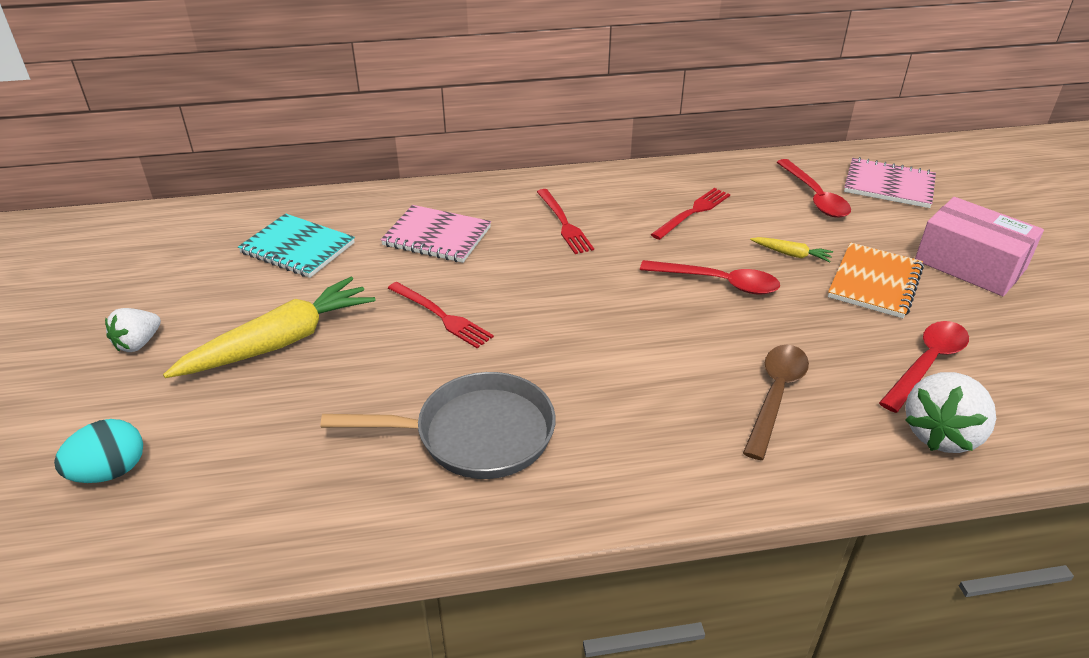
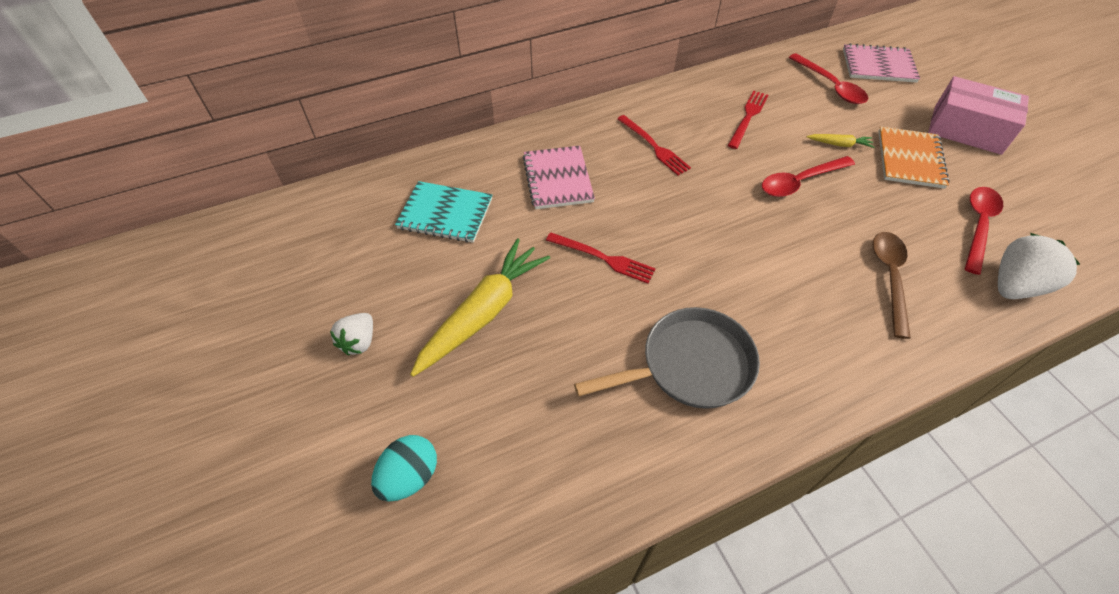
camera: 15 degrees left, 15 degrees up
(437, 236) = (558, 179): pink notebook -> pink notebook turned 75 degrees clockwise
(718, 283) = (799, 182): red spoon -> red spoon turned 150 degrees clockwise
(941, 434) = (1015, 285): white strawberry -> white strawberry turned 150 degrees counterclockwise

